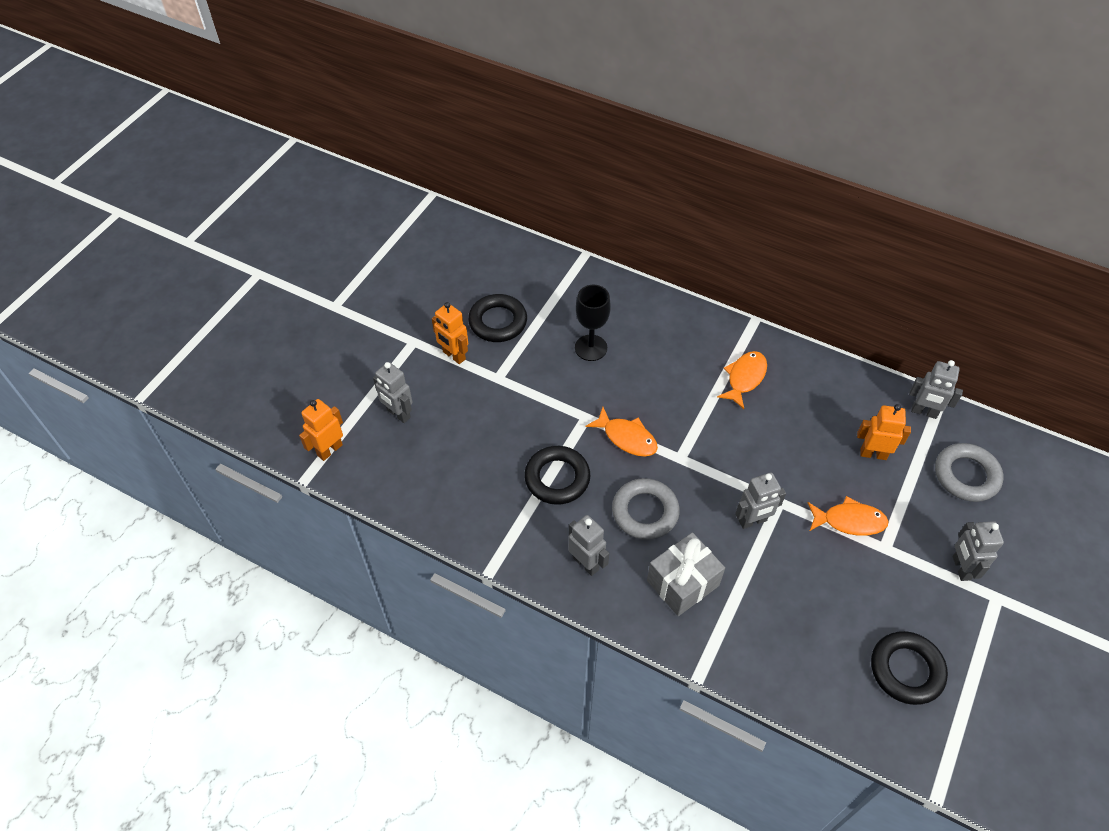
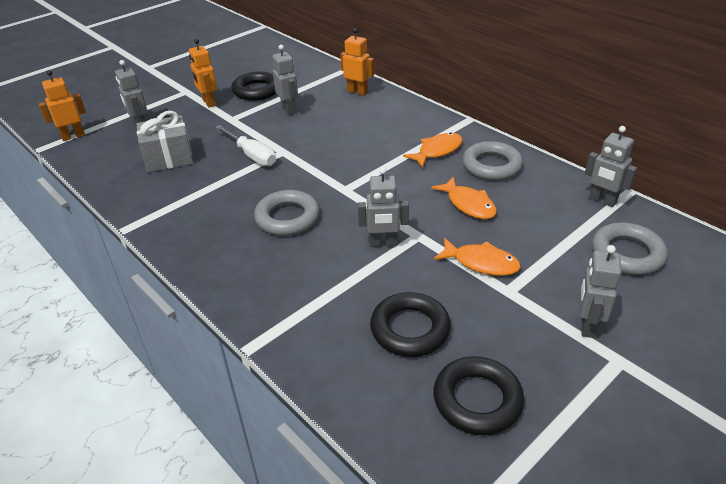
camera: 20 degrees right, 15 degrees down
(556, 431) = (252, 155): none -> white screwdriver
(557, 478) = (229, 183): black ring -> black ring (410, 329)
(586, 563) = (209, 241): grey robot -> grey robot (288, 110)
(591, 348) = (318, 114): black goblet -> none
(627, 438) = (307, 169): orange fish -> orange fish (468, 204)
(683, 583) = (285, 273): grey gift -> grey gift (169, 158)
(806, 388) = (491, 166): none -> grey ring
(873, 454) = (533, 220): orange robot -> orange robot (357, 91)

